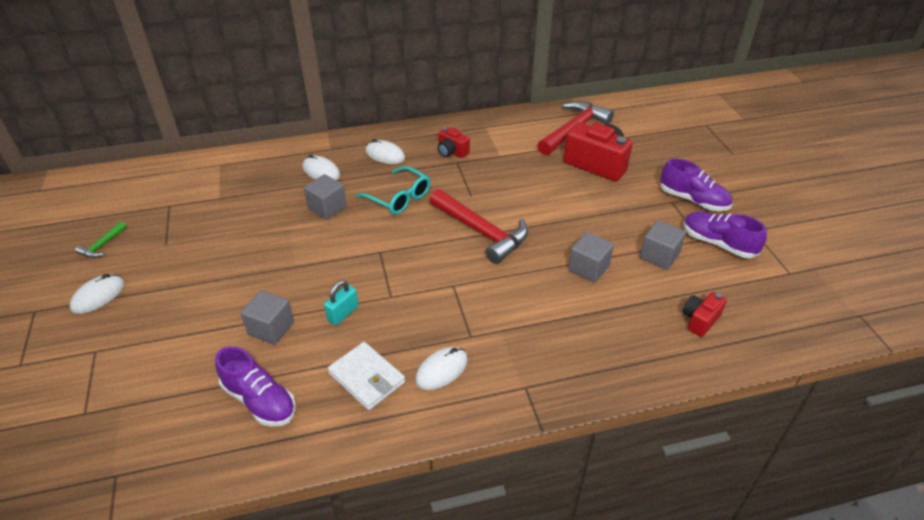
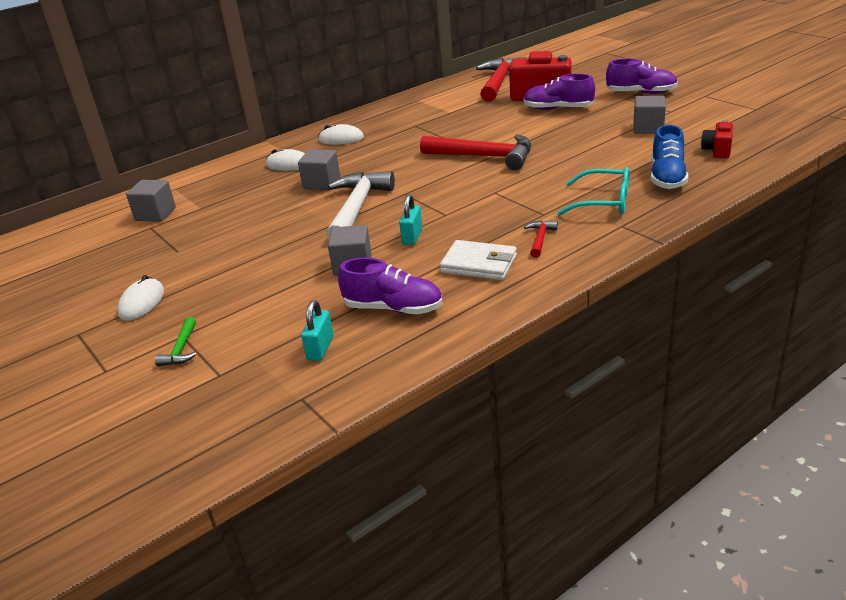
camera: 20 degrees left, 10 degrees down
(102, 245) = (105, 271): green hammer -> green hammer (181, 349)
(172, 421) = (320, 348): none -> turquoise padlock
(329, 254) = (357, 208): none -> white hammer
(399, 198) = (385, 159): turquoise glasses -> turquoise glasses (603, 202)
(441, 370) = (540, 239): white mouse -> red hammer
(452, 152) = (403, 121): red camera -> none
(588, 268) = (599, 150): grey cube -> grey cube (155, 214)
(620, 338) = (667, 177): none -> blue shoe
(718, 243) = (686, 109): purple shoe -> purple shoe (558, 109)

